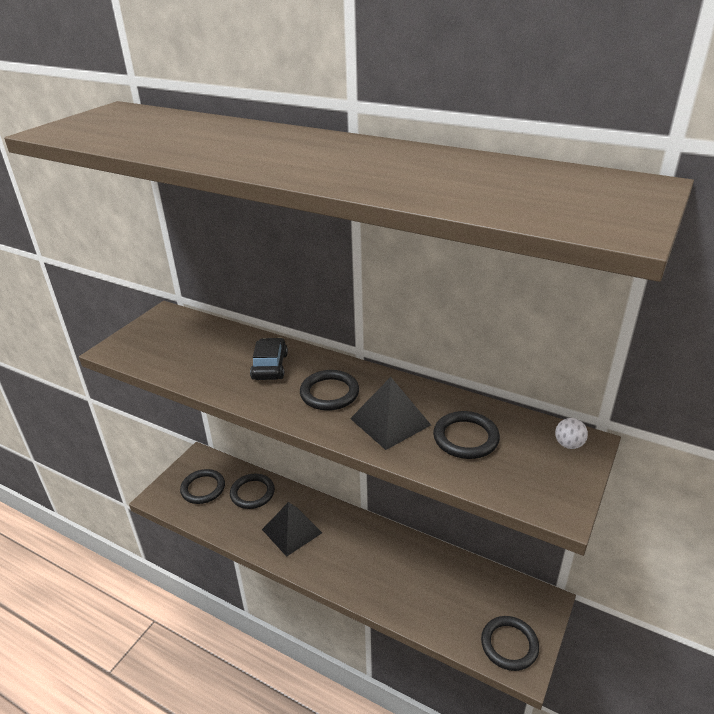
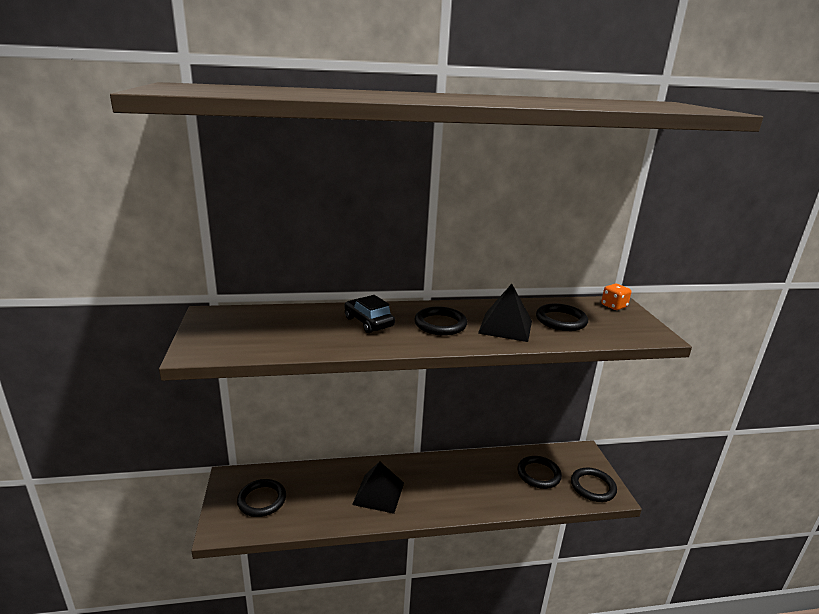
camera: 40 degrees left, 10 degrees down
(252, 493) = (314, 482): black ring -> black ring (538, 474)
(568, 444) = (614, 306): white ball -> orange dice

